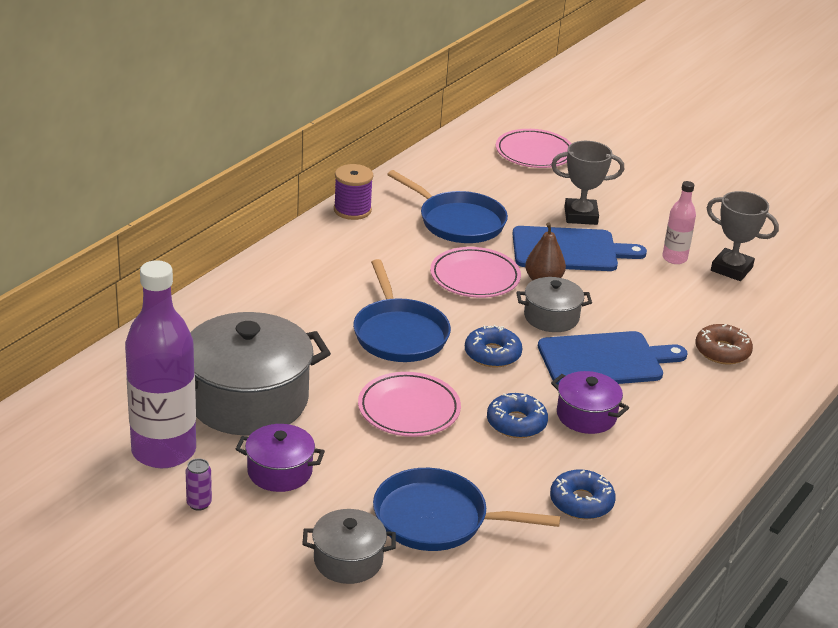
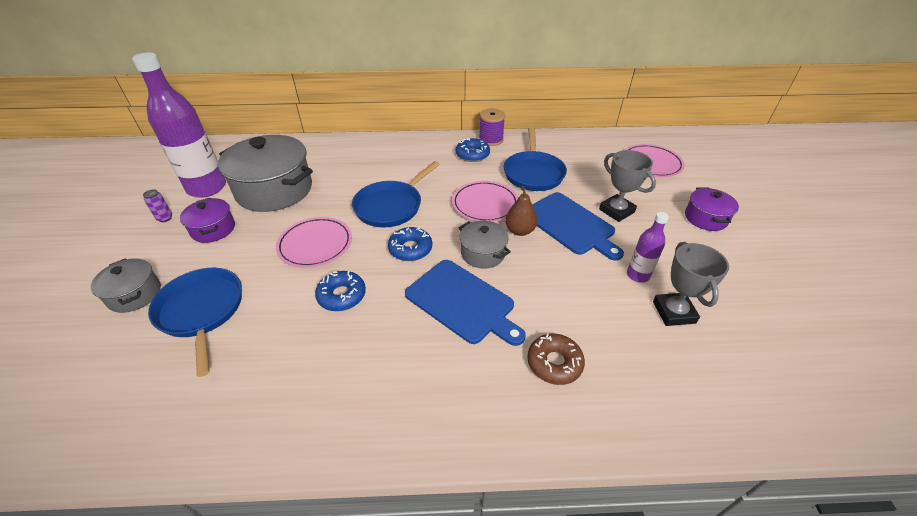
camera: 55 degrees right, 10 degrees up
(581, 502) = (269, 376): blue donut -> blue donut (472, 155)
(586, 416) = (383, 326): purple pot -> purple pot (705, 218)
(674, 258) = (638, 275): pink bottle -> purple bottle

